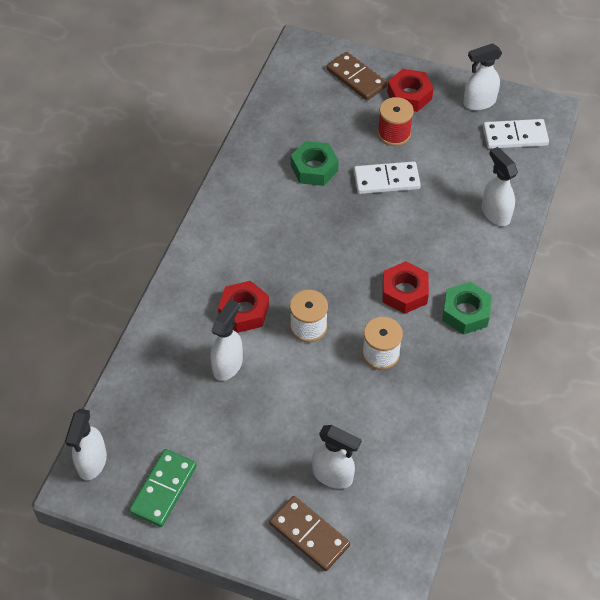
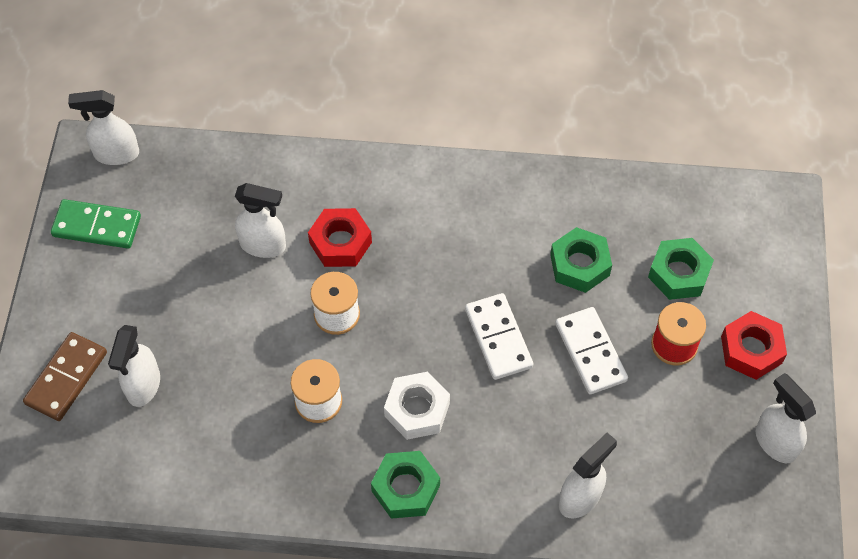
camera: 75 degrees right, 5 degrees up
(339, 116) = (679, 273): none -> green nut
(356, 78) = (754, 278): brown domino -> none
(404, 292) = (417, 410): red nut -> white nut
(515, 136) = (730, 501): white domino -> white domino (498, 338)

